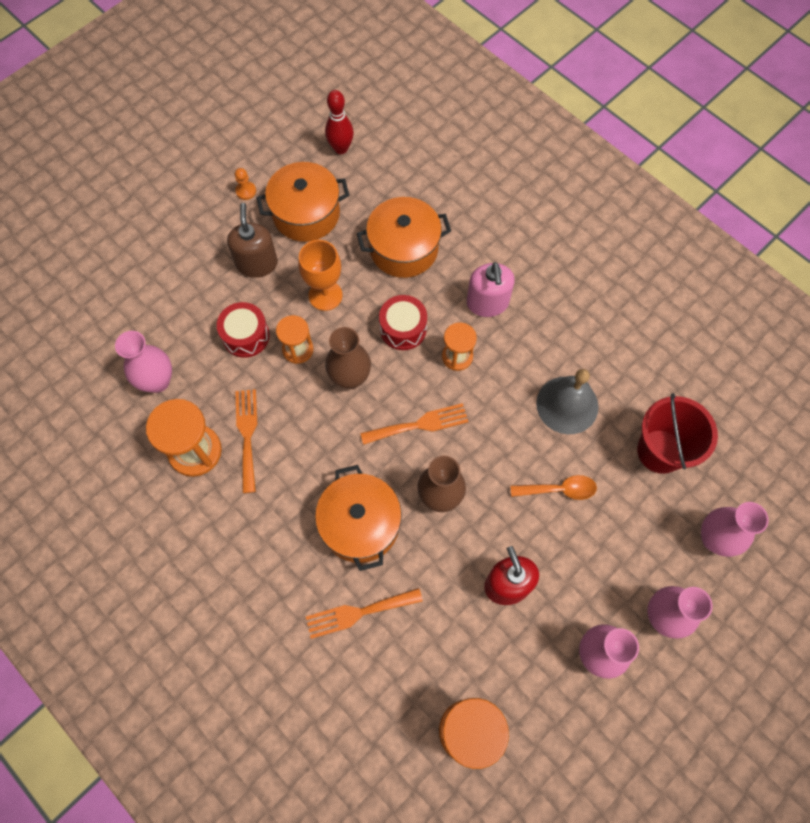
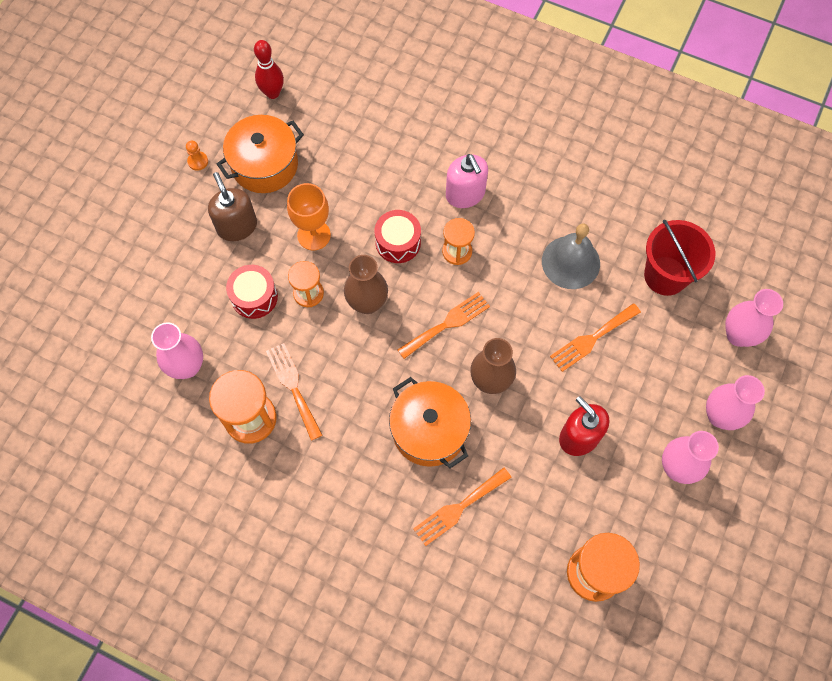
camera: 20 degrees left, 0 degrees up
(404, 249) = (369, 169): orange pot -> none
(559, 489) = (592, 339): orange spoon -> orange fork

